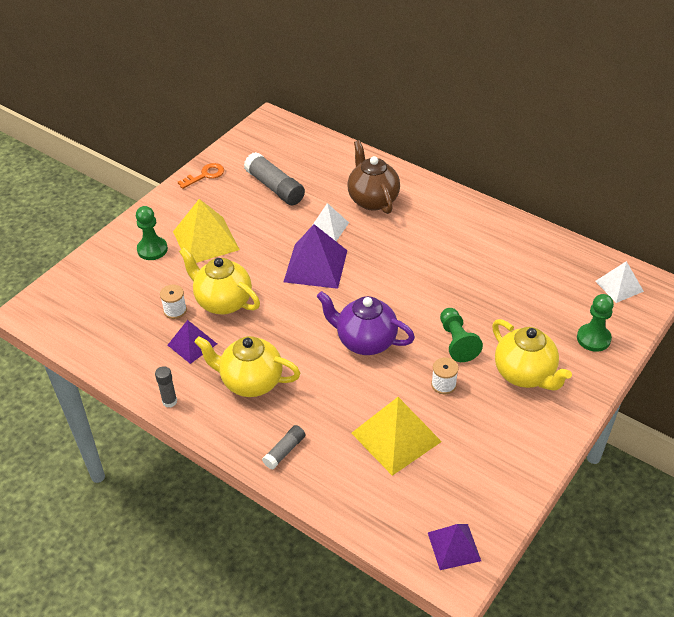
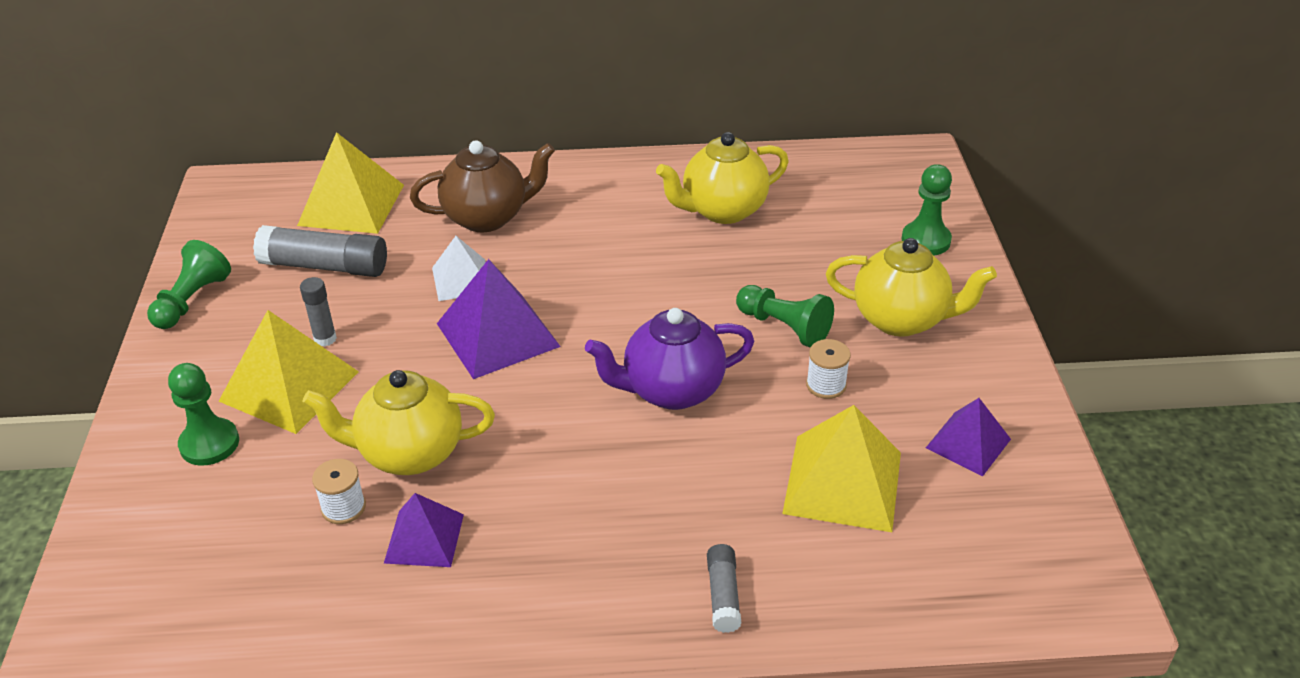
camera: 40 degrees left, 5 degrees down
(169, 401) = (476, 640): grey glue stick -> grey glue stick (325, 339)
(205, 175) = (192, 300): orange key -> green pawn
(251, 382) = (572, 535): yellow teapot -> yellow teapot (722, 210)
(316, 160) = (351, 205): none -> yellow pyramid
(372, 200) = (487, 217): brown teapot -> brown teapot turned 135 degrees clockwise
(454, 546) = (1057, 566): purple pyramid -> purple pyramid (968, 443)
(619, 286) = (886, 172): white pyramid -> none

